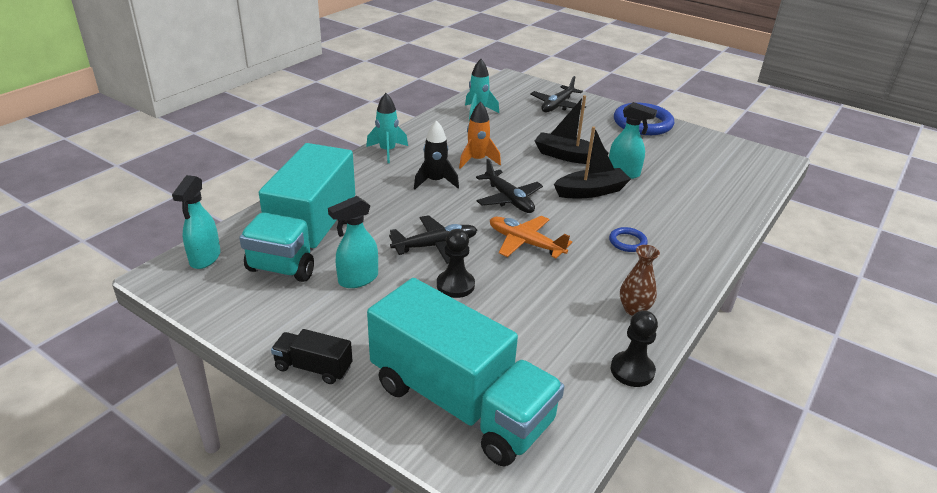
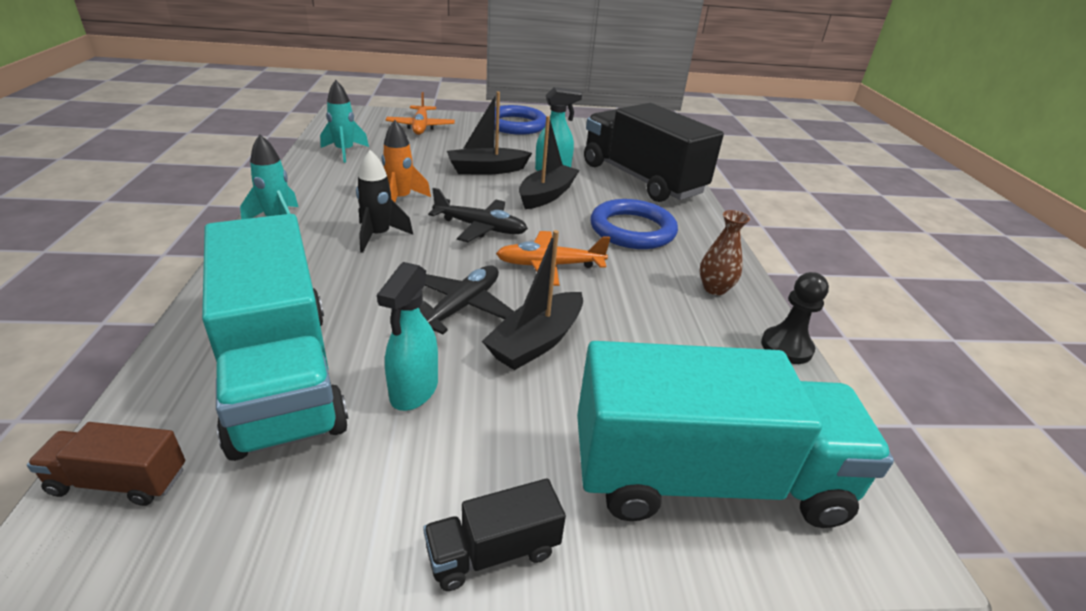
camera: 40 degrees left, 0 degrees up
(205, 258) = (119, 481): turquoise spray bottle -> brown truck
(455, 285) = (536, 342): black pawn -> black boat
(557, 105) = (421, 127): black plane -> orange plane
(627, 242) = (632, 230): blue ring -> blue ring, size x2.07
(697, 204) = (641, 179): none -> black truck

